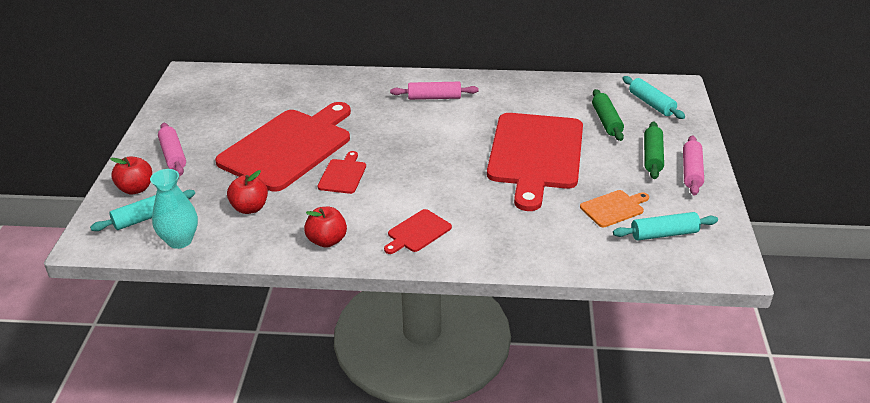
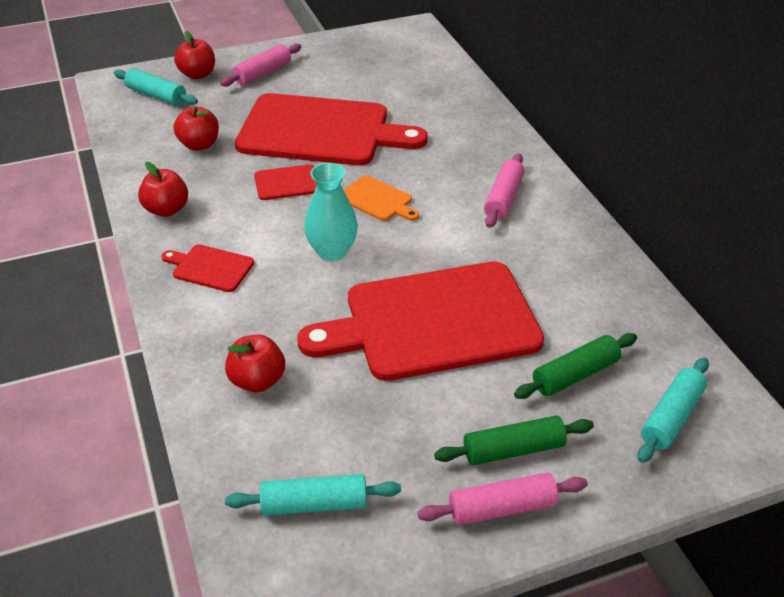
camera: 65 degrees right, 5 degrees up
(180, 240) = (130, 125): turquoise vase -> turquoise vase (332, 252)
(434, 98) = (503, 198): pink rolling pin -> pink rolling pin turned 45 degrees clockwise
(549, 234) = (257, 381): none -> red apple
(613, 208) = (349, 433): orange cutting board -> orange cutting board (377, 200)
(664, 234) = (314, 504): turquoise rolling pin -> turquoise rolling pin turned 60 degrees counterclockwise

